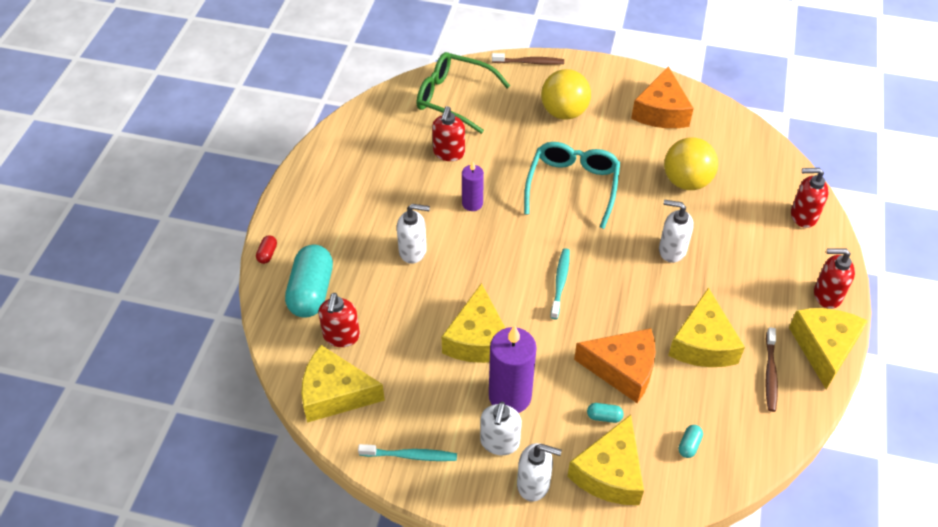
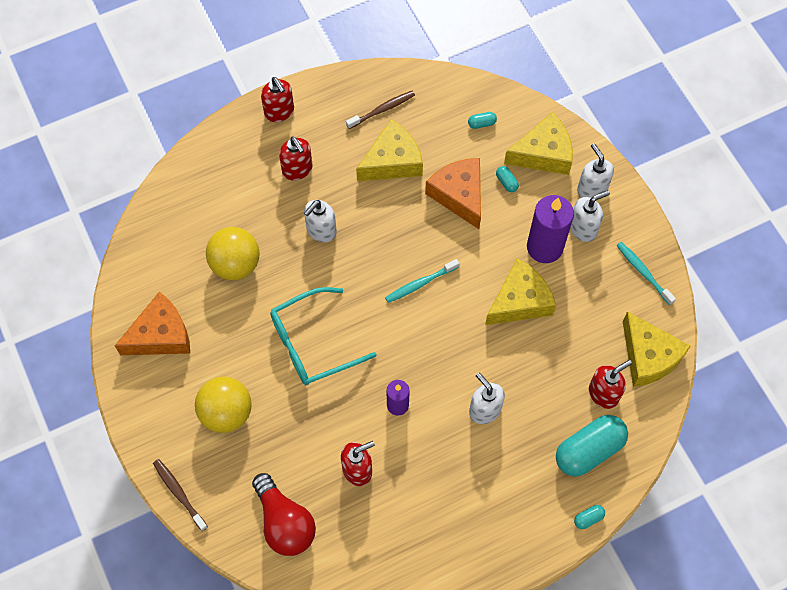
camera: 130 degrees left, 15 degrees up
(267, 254) = (588, 518): red capsule -> turquoise capsule
(454, 98) = (284, 522): green glasses -> red light bulb
(671, 250) = (321, 230): white soap dispenser -> white soap dispenser turned 60 degrees clockwise
(803, 216) = (207, 165): red soap dispenser -> red soap dispenser (297, 169)
(824, 348) = (331, 91): yellow cheese -> none

